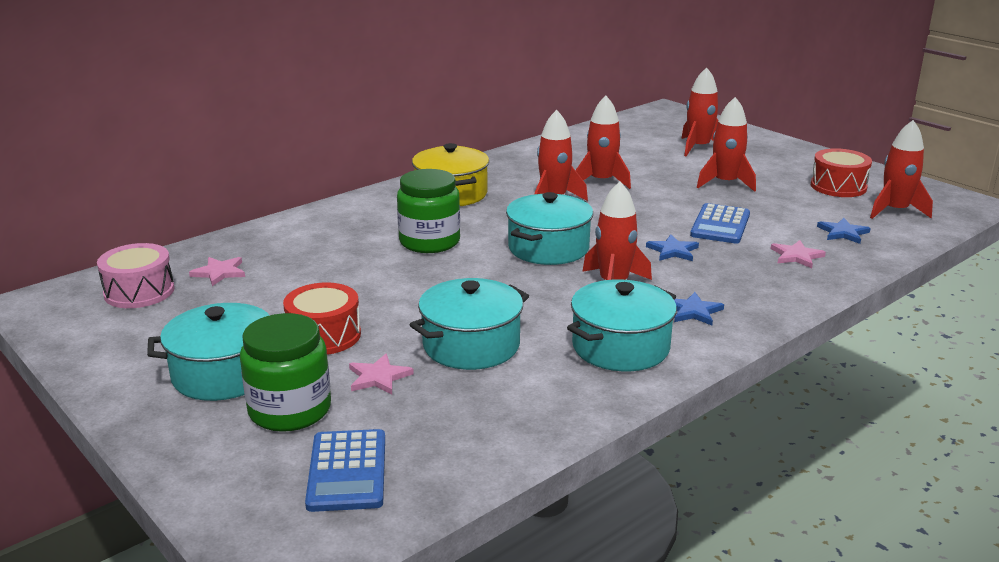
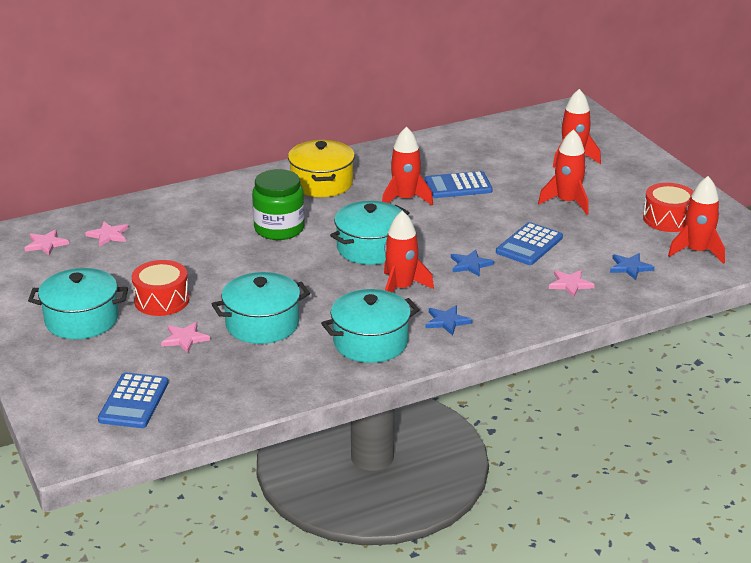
camera: 15 degrees right, 5 degrees up
(139, 292) = (46, 244): pink drum -> pink star
(290, 410) = (115, 353): green jar -> none
(601, 181) = (458, 186): red rocket -> blue calculator

